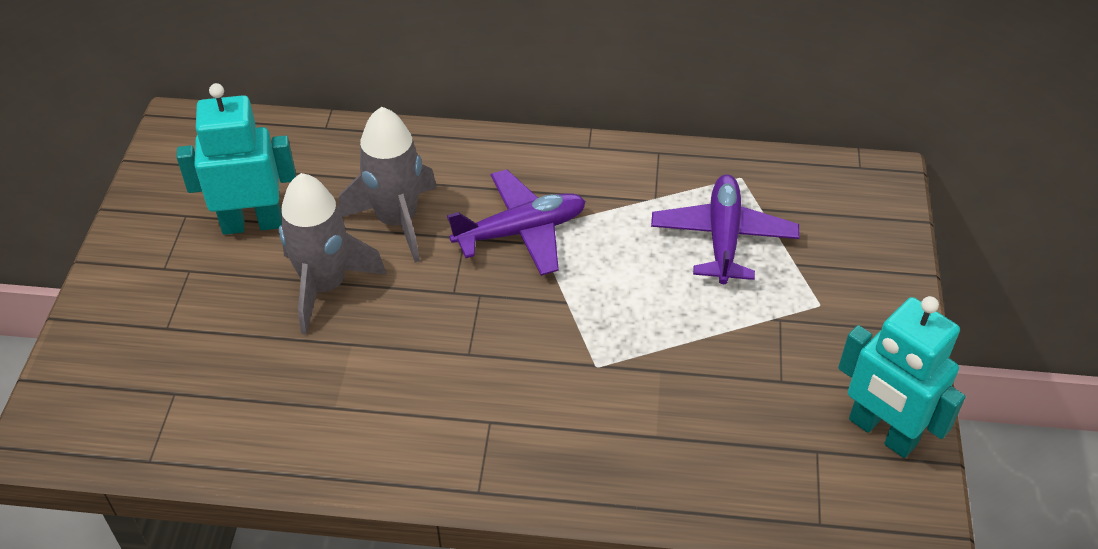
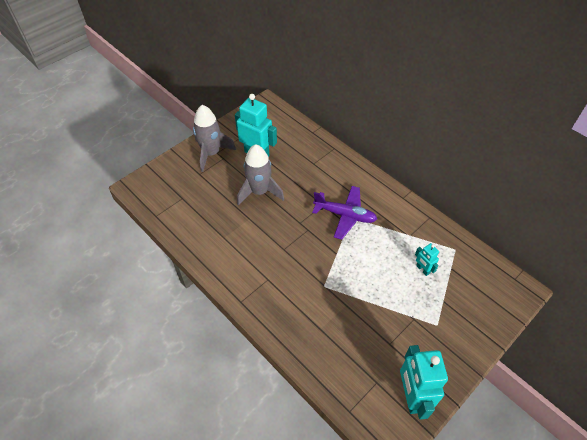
camera: 40 degrees right, 5 degrees up
(397, 221) = (305, 183): grey rocket -> grey rocket (211, 153)
(723, 238) = (422, 269): purple plane -> turquoise robot

